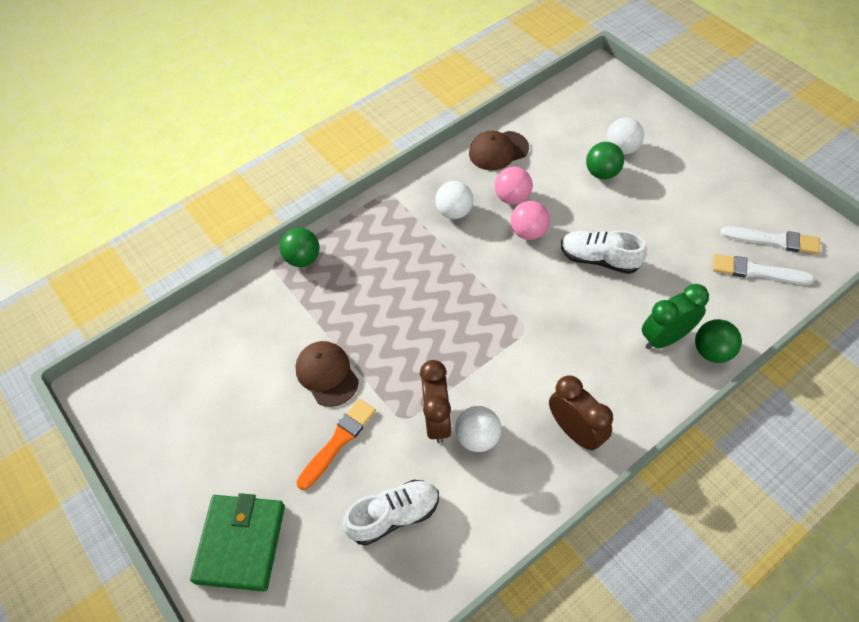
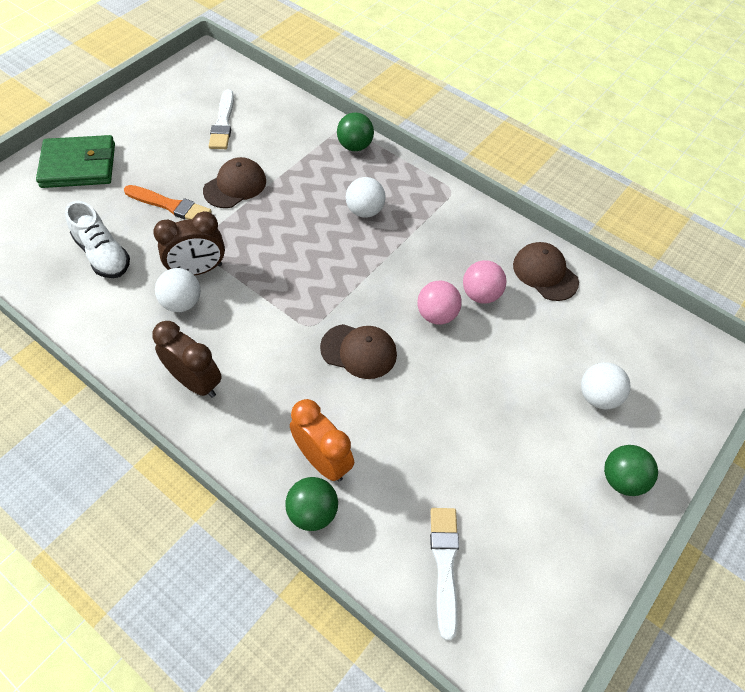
camera: 70 degrees right, 0 degrees up
(454, 212) = (444, 247): white ball -> white ball (365, 211)
(558, 295) = (359, 351): none -> brown cap
(575, 431) = (195, 382): brown clock -> brown clock turned 90 degrees counterclockwise
(599, 259) = (417, 386): white shoe -> none
(602, 173) = (549, 378): green ball -> green ball (622, 479)
(665, 338) = (323, 460): green clock -> orange clock
(773, 240) = (503, 588): white brush -> white brush (223, 123)

